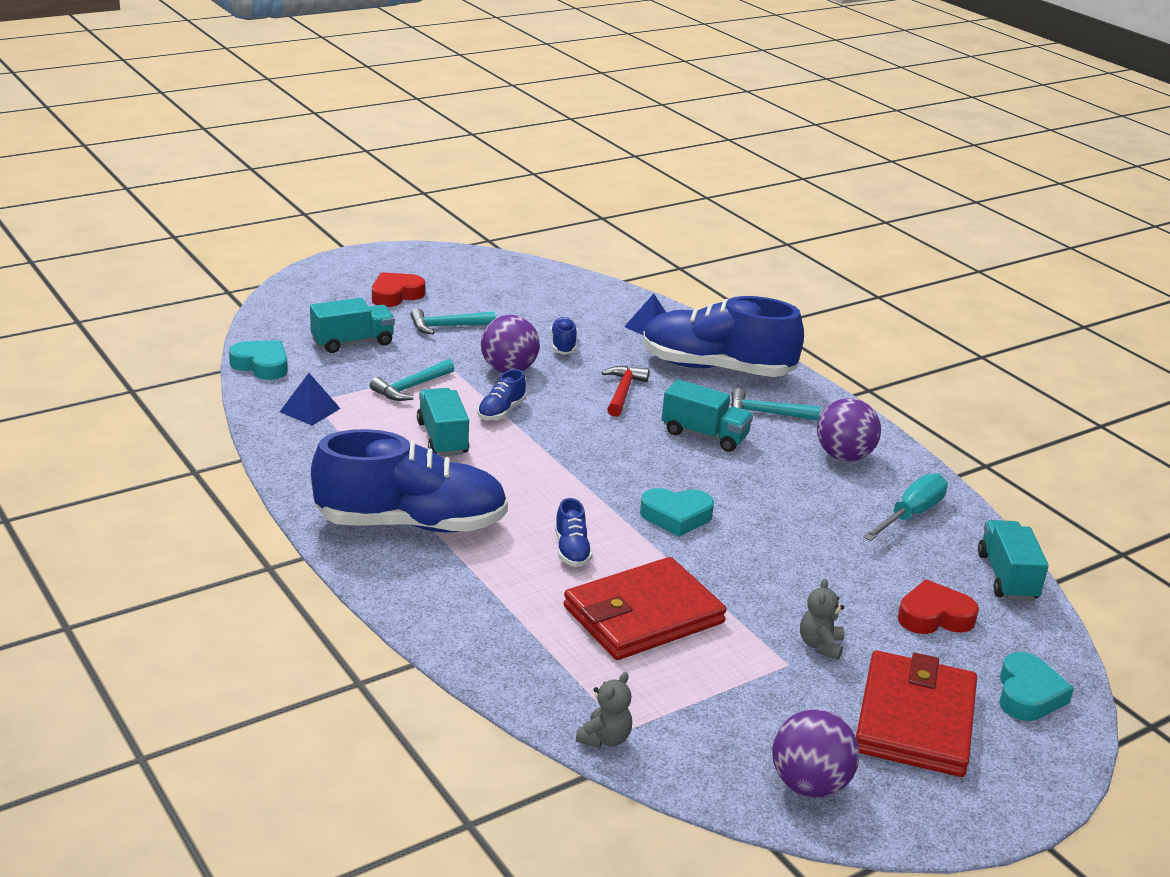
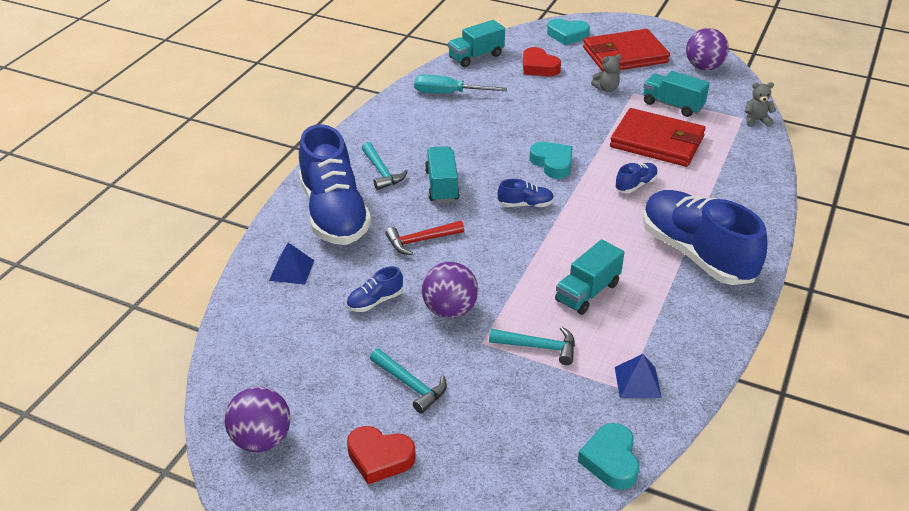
camera: 120 degrees left, 10 degrees up
(352, 342) = (505, 428): turquoise truck -> turquoise truck (672, 105)
(501, 411) = (517, 283): blue shoe -> blue shoe (525, 204)
(844, 456) = (406, 129): purple ball -> purple ball (261, 439)
(1028, 694) = (567, 35): turquoise heart -> turquoise heart turned 150 degrees counterclockwise

